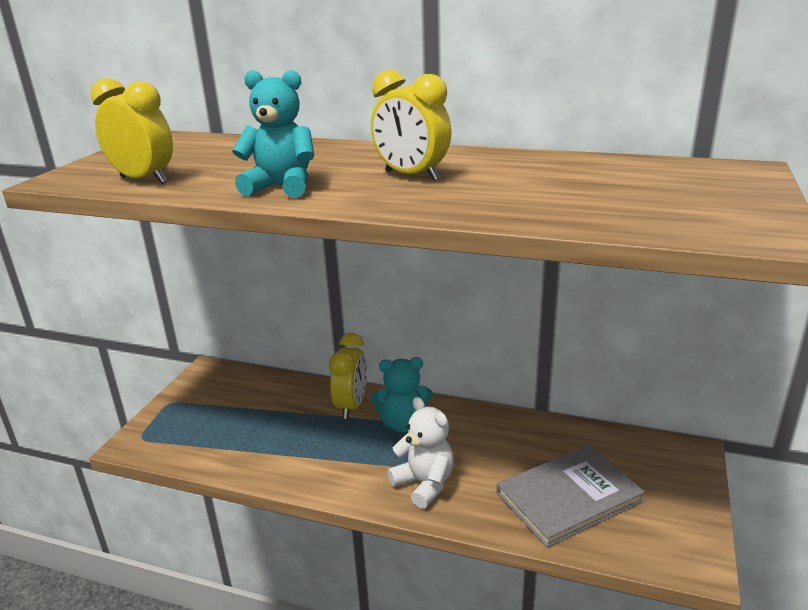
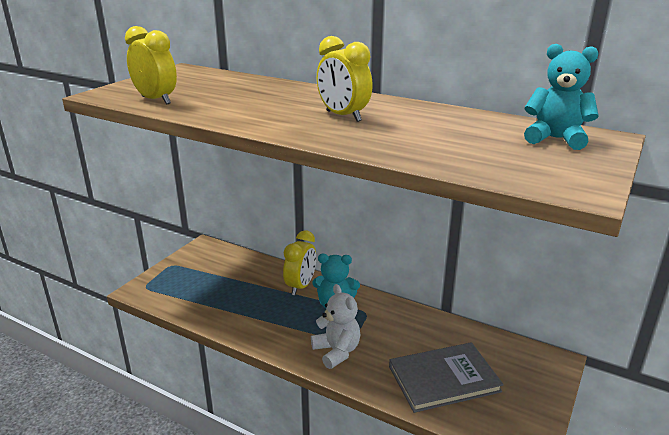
camera: 10 degrees right, 0 degrees up
(281, 187) = (246, 115): turquoise teddy bear -> turquoise teddy bear (555, 139)

